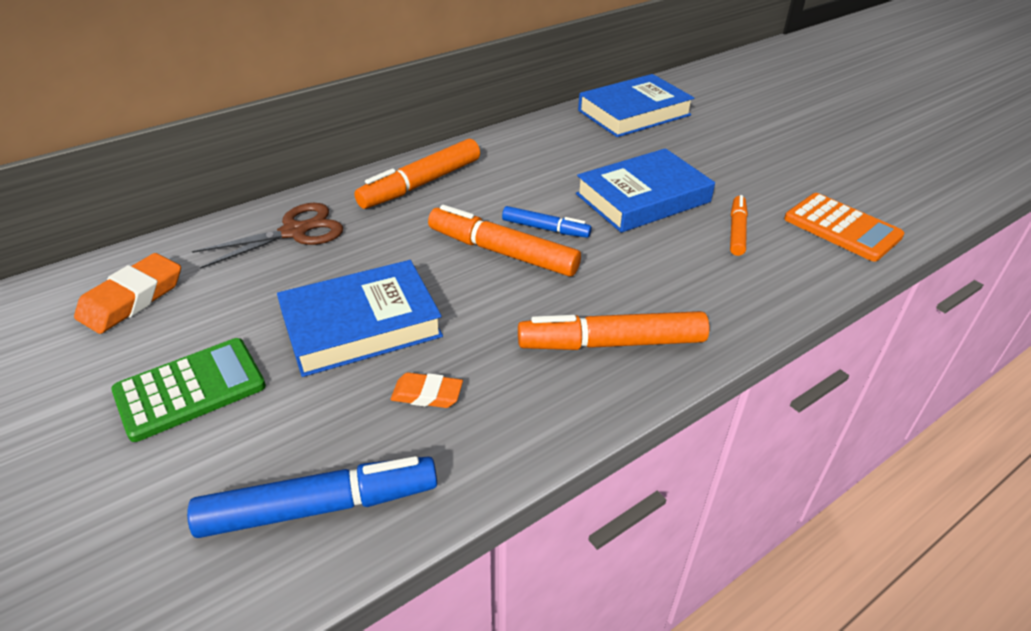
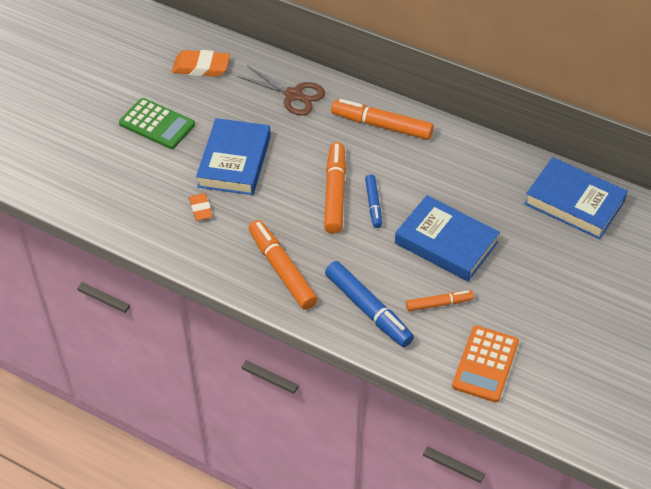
camera: 65 degrees right, 10 degrees up
(320, 506) = (118, 202): blue marker -> blue marker (368, 309)
(361, 325) = (234, 161): blue book -> blue book turned 60 degrees clockwise

